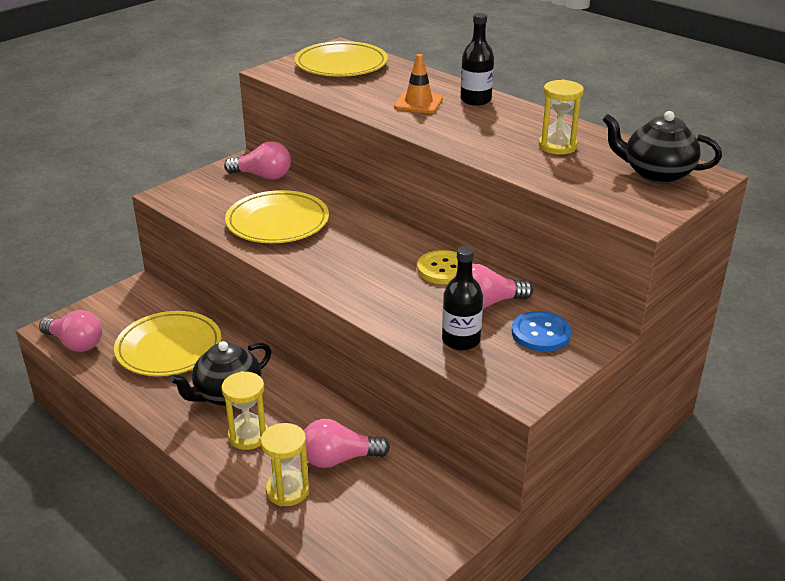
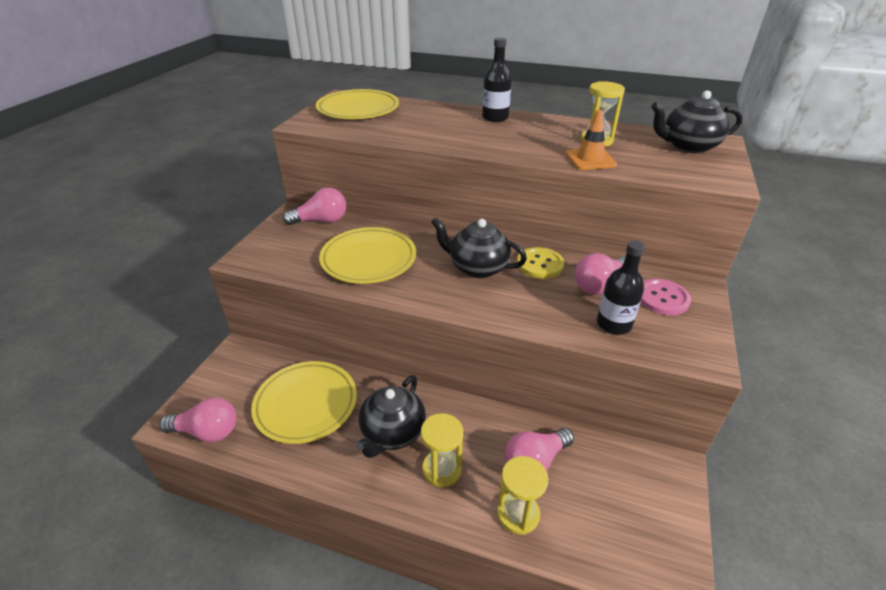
camera: 25 degrees left, 5 degrees up
(375, 256) = (477, 268): none -> black teapot
(418, 103) = (454, 128): orange traffic cone -> orange traffic cone (590, 159)
(540, 333) = (662, 298): blue button -> pink button

